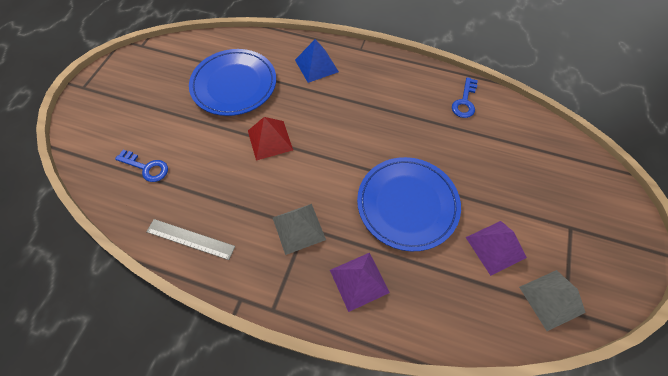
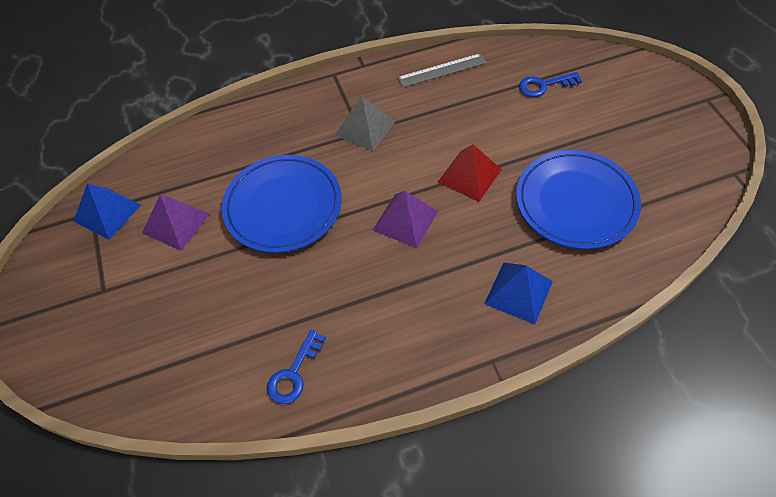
camera: 145 degrees right, 5 degrees down
(359, 281) = (283, 127): purple pyramid -> purple pyramid (405, 220)
(464, 102) = (294, 373): blue key -> blue key turned 135 degrees counterclockwise
(551, 299) = (107, 213): grey pyramid -> blue pyramid

